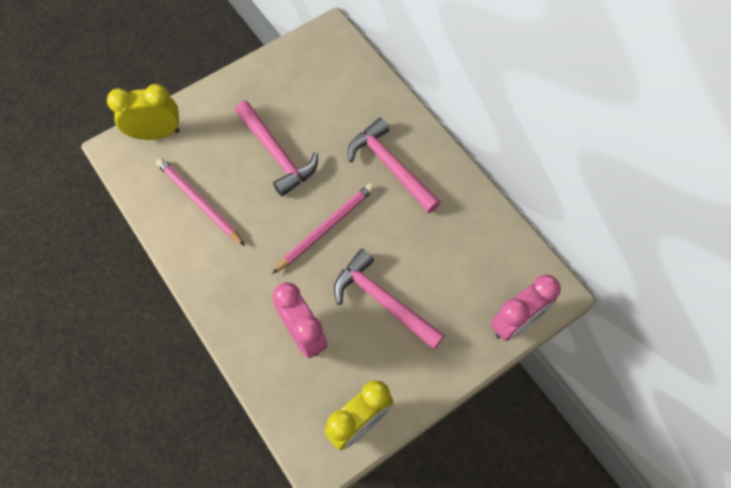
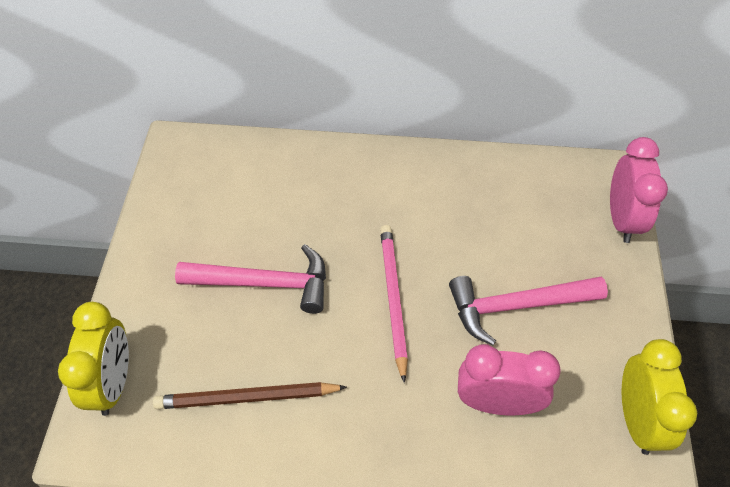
camera: 50 degrees left, 10 degrees down
(156, 134) = (113, 383): yellow clock -> yellow clock turned 150 degrees clockwise
(199, 202) = (247, 398): pink pencil -> brown pencil
(391, 166) = (376, 200): pink hammer -> none

